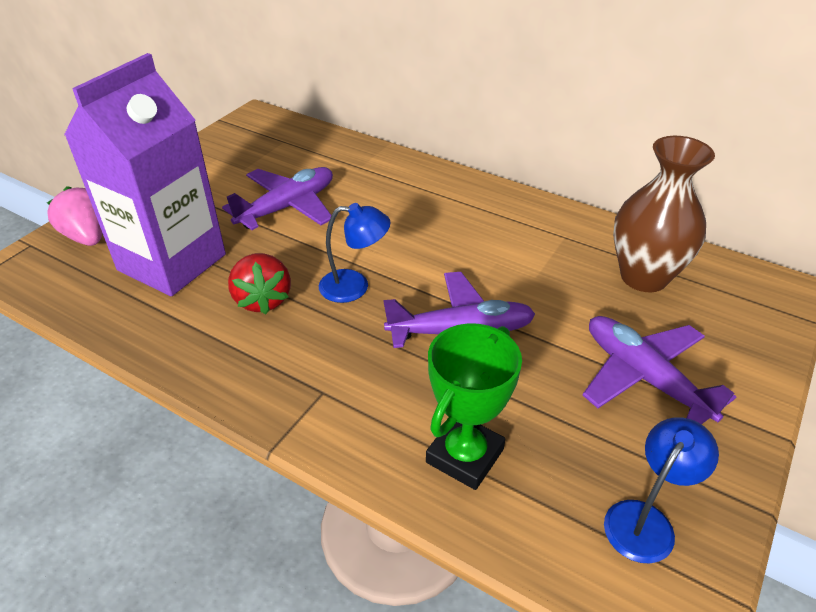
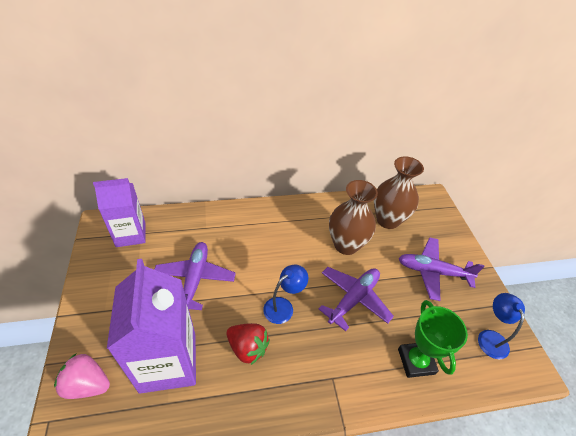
camera: 45 degrees left, 5 degrees up
(272, 137) = (131, 234): none -> purple carton
(529, 271) = (346, 245): none -> brown vase

